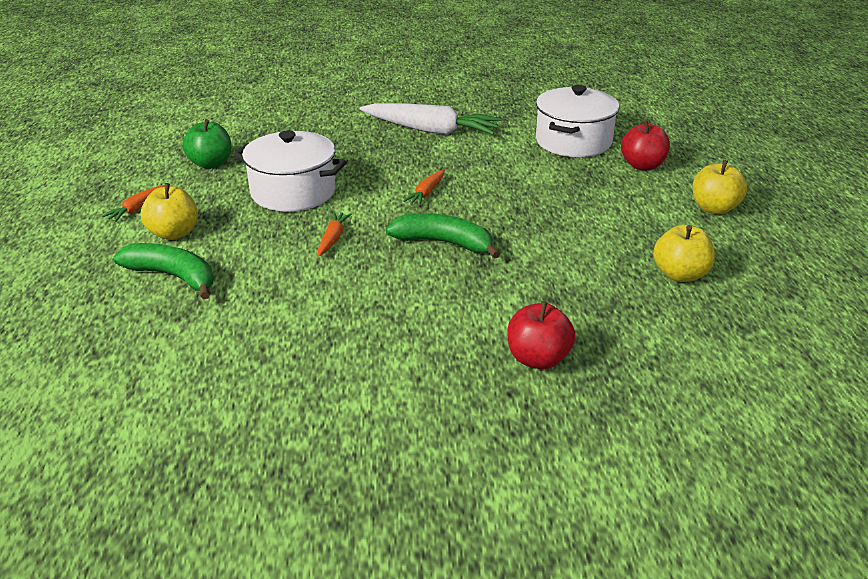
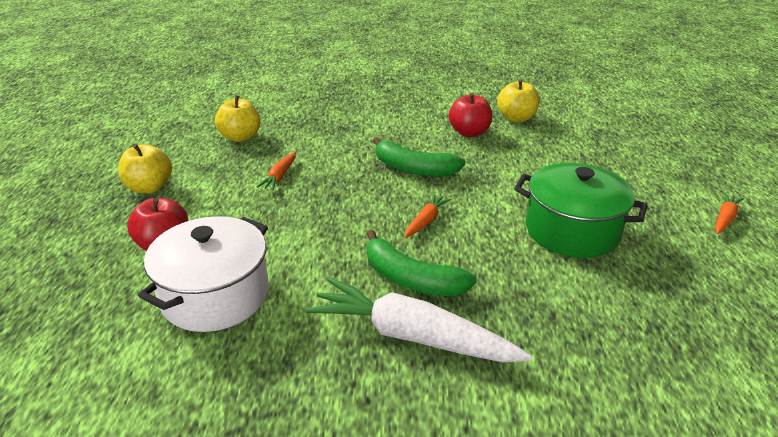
camera: 175 degrees left, 0 degrees up
(173, 276) = (627, 154): green banana -> green banana (411, 279)
(174, 233) = (660, 190): yellow apple -> yellow apple (516, 118)
(211, 164) = (701, 282): green apple -> none
(293, 192) = (571, 231): white pot -> green pot
(333, 238) = (511, 177): orange carrot -> orange carrot (279, 176)
(538, 359) = (367, 101): red apple -> red apple (469, 132)

